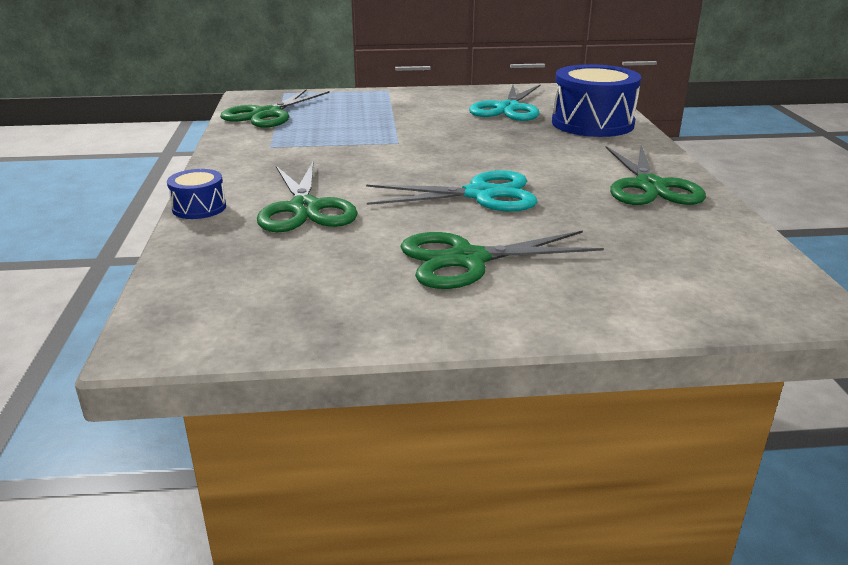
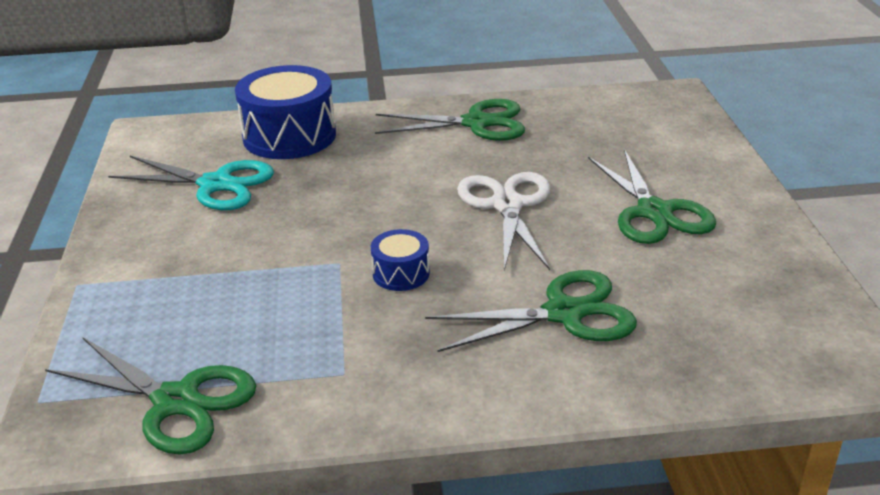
camera: 90 degrees left, 5 degrees up
(199, 208) = (578, 399): blue drum -> blue drum (401, 273)
(480, 194) = (507, 205): turquoise scissors -> white scissors

